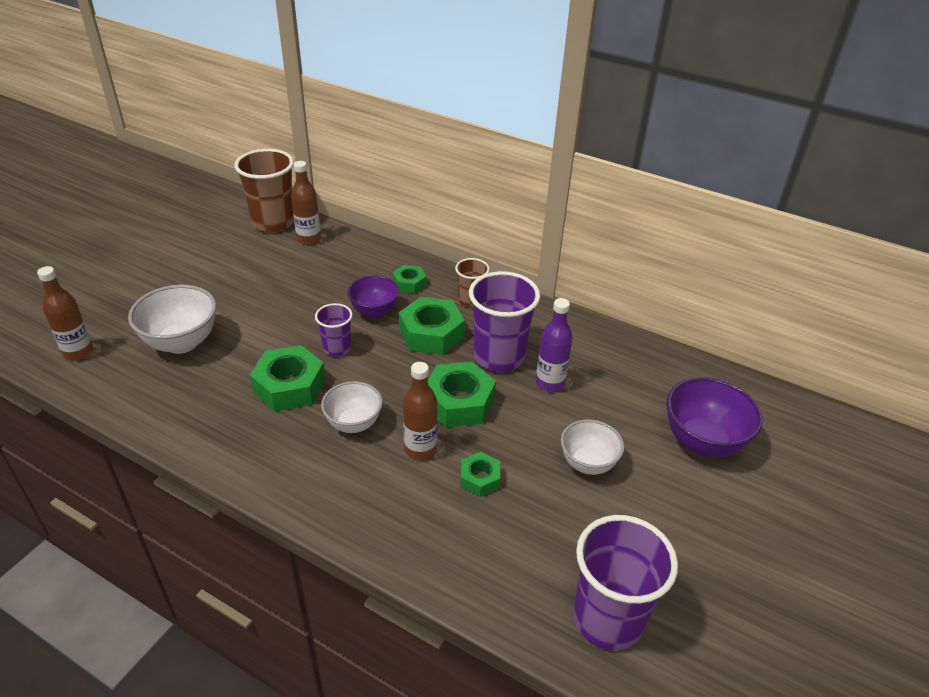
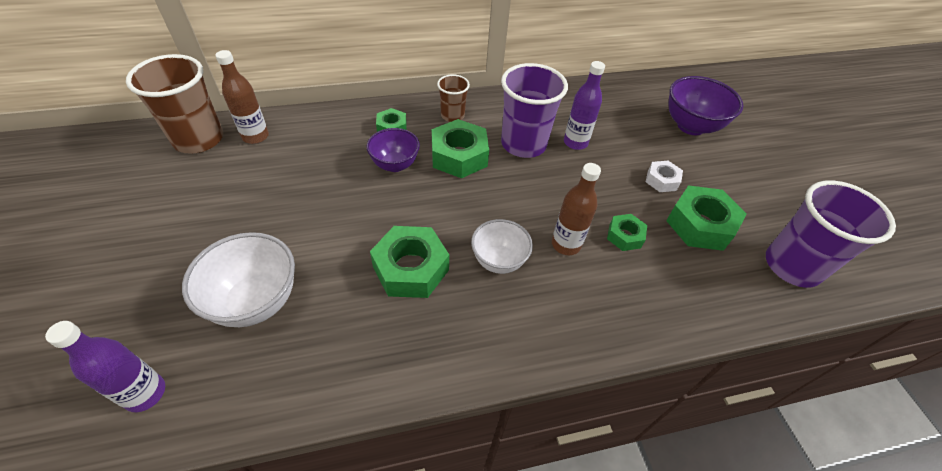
camera: 45 degrees left, 10 degrees up
(78, 352) = (145, 393): brown bottle -> purple bottle
(337, 348) = (406, 212): purple cup -> none
(458, 402) = (543, 193): green nut -> green nut (700, 225)
(587, 463) = (661, 180): white bowl -> white nut

